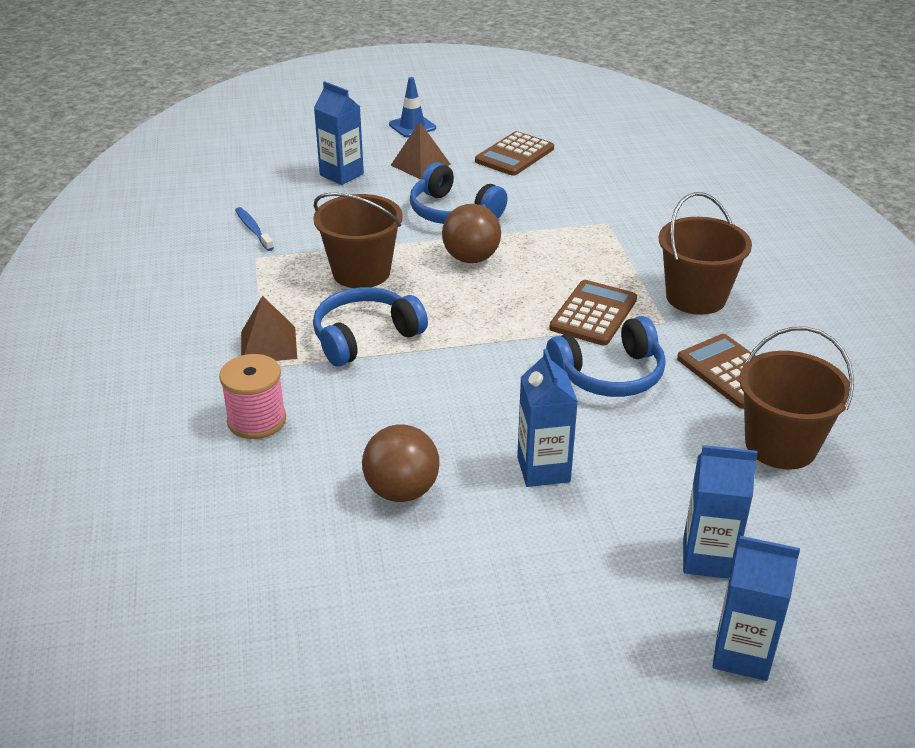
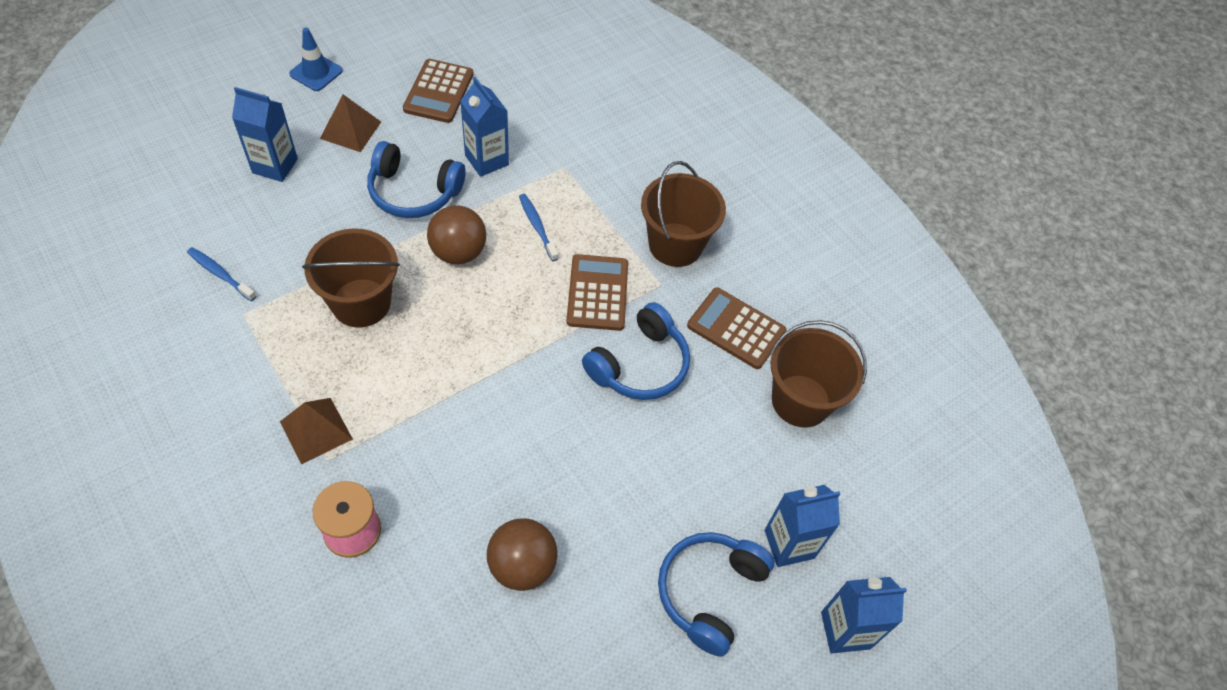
camera: 30 degrees left, 20 degrees up
(365, 337) = (404, 389): blue headphones -> blue headphones (709, 592)
(543, 469) = (629, 496): blue carton -> blue carton (486, 160)
(558, 257) = (537, 227): none -> blue toothbrush

